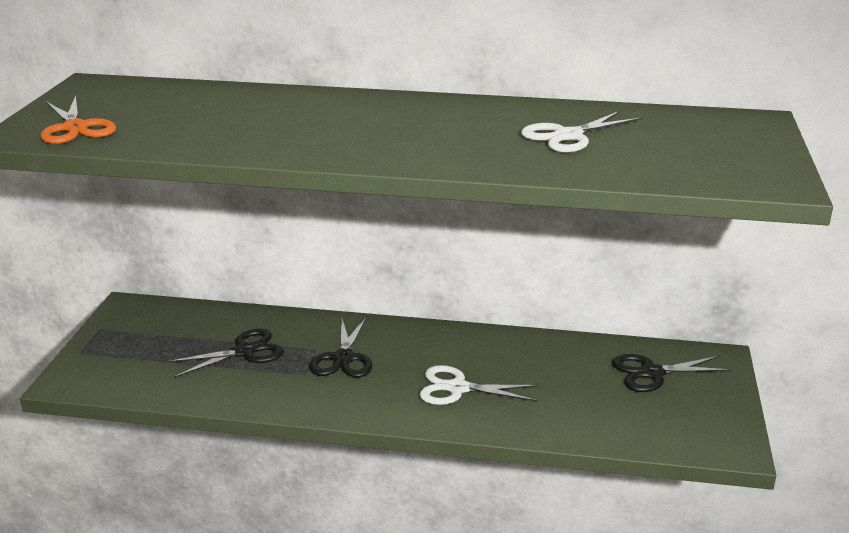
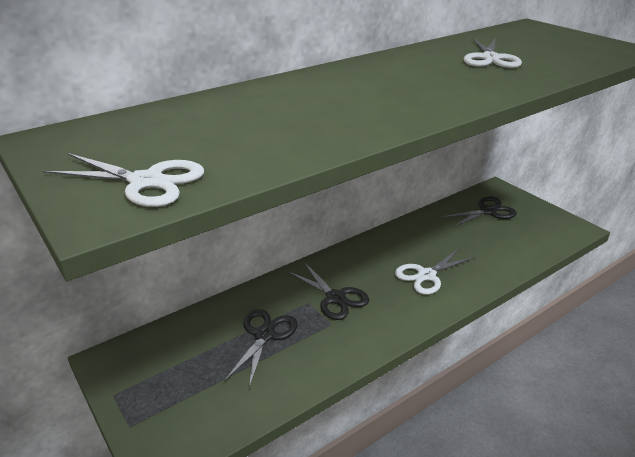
camera: 45 degrees left, 5 degrees up
(75, 128) = (146, 182): orange scissors -> white scissors
(652, 373) = (488, 211): black scissors -> black scissors turned 150 degrees counterclockwise

